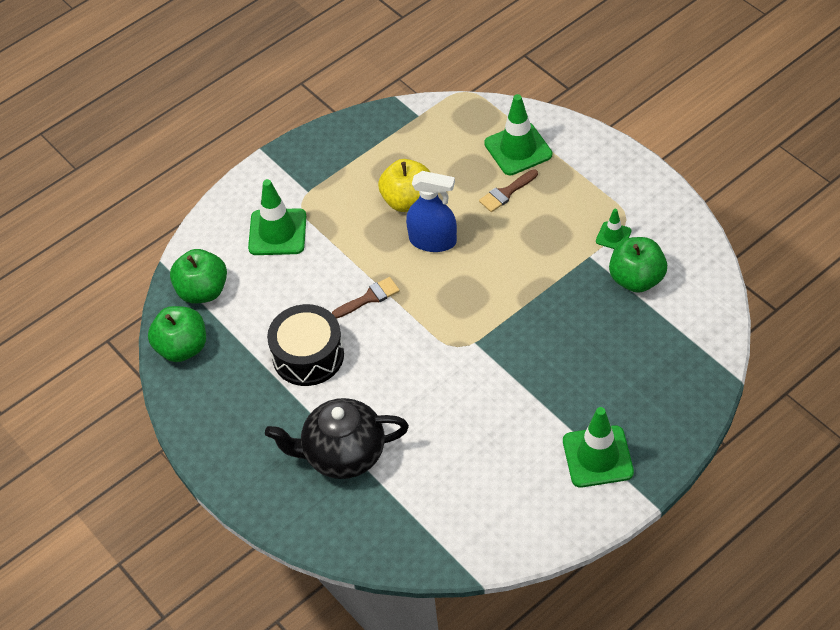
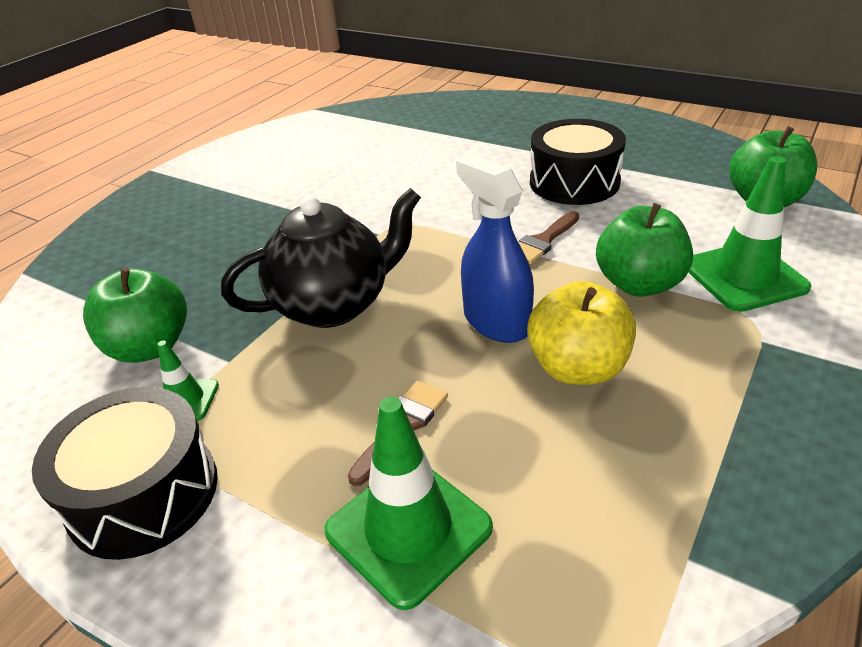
camera: 160 degrees right, 15 degrees down
(182, 348) = (722, 158): green apple -> green apple (639, 284)
(343, 455) = (478, 136): black teapot -> black teapot (334, 305)
(433, 241) = (496, 322): blue spray bottle -> blue spray bottle turned 60 degrees clockwise
(597, 457) = (212, 184): green traffic cone -> none
(631, 191) = (143, 493): none -> black drum

